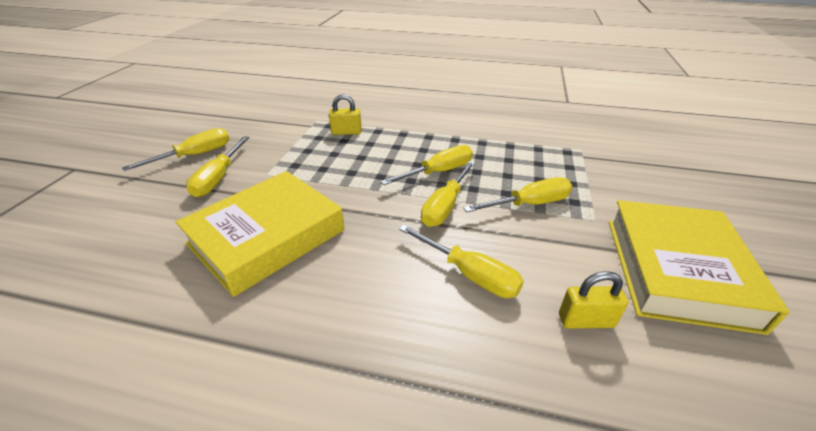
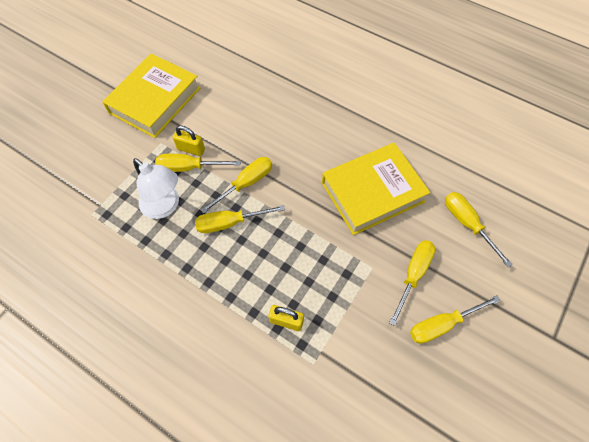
camera: 160 degrees left, 25 degrees up
(469, 274) = (262, 130): yellow screwdriver -> yellow screwdriver (467, 224)
(518, 168) = (165, 207): none -> white lamp
(586, 320) = (224, 92): yellow padlock -> yellow padlock (191, 149)

